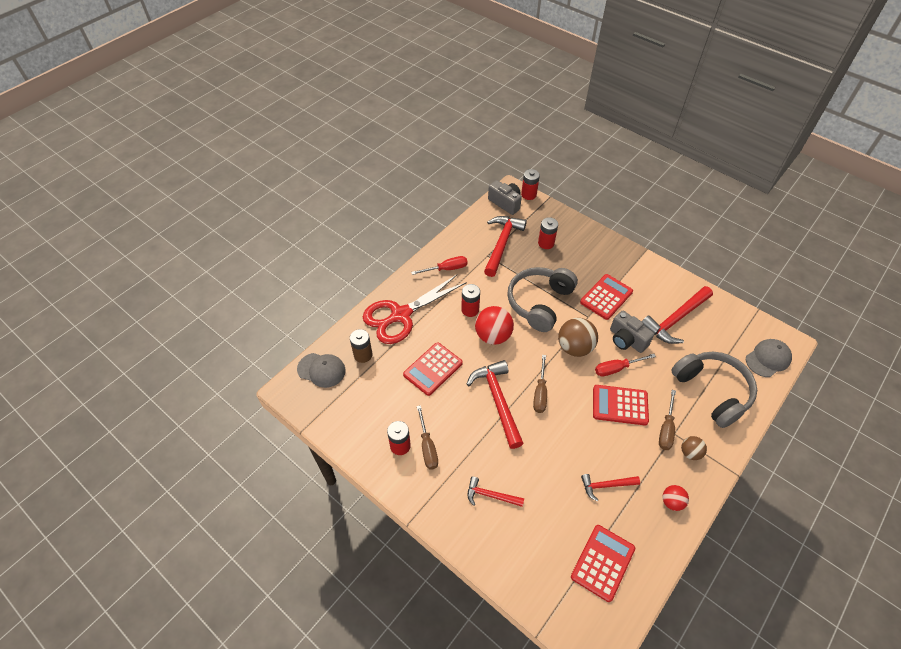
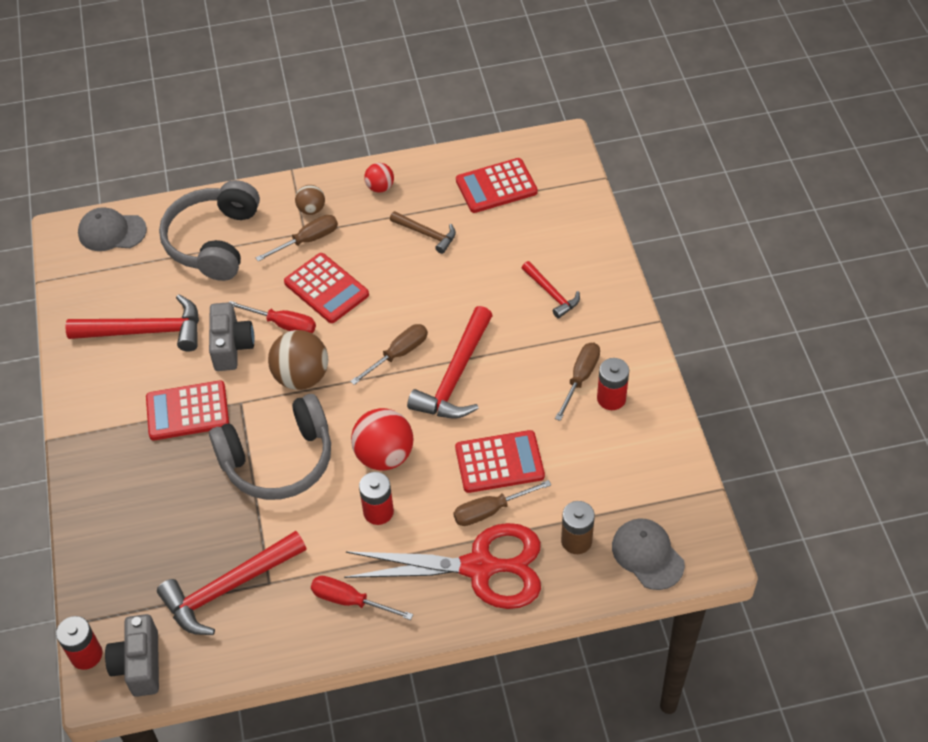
camera: 140 degrees left, 0 degrees up
(417, 343) = (490, 510): none -> brown screwdriver
(546, 243) = (166, 544): red battery -> none
(606, 485) = (426, 234): red hammer -> brown hammer

